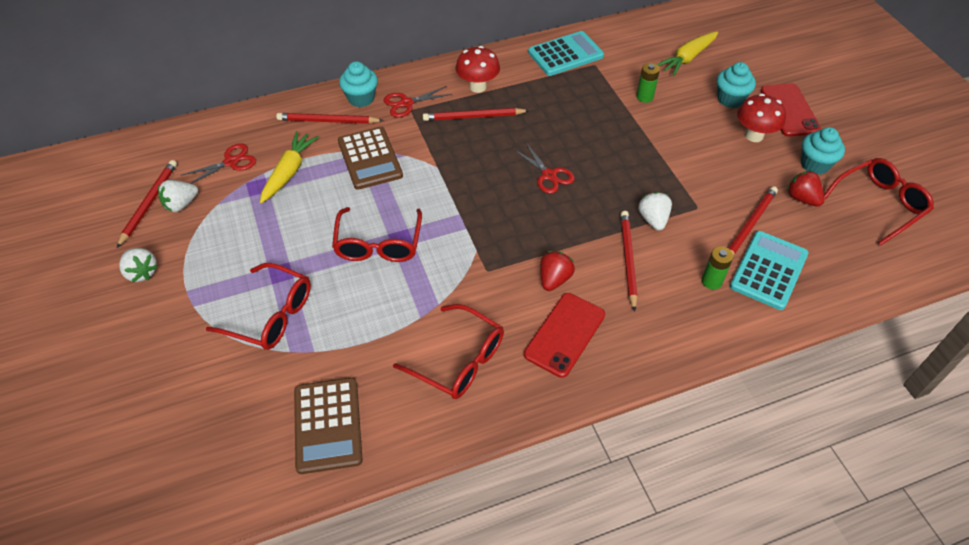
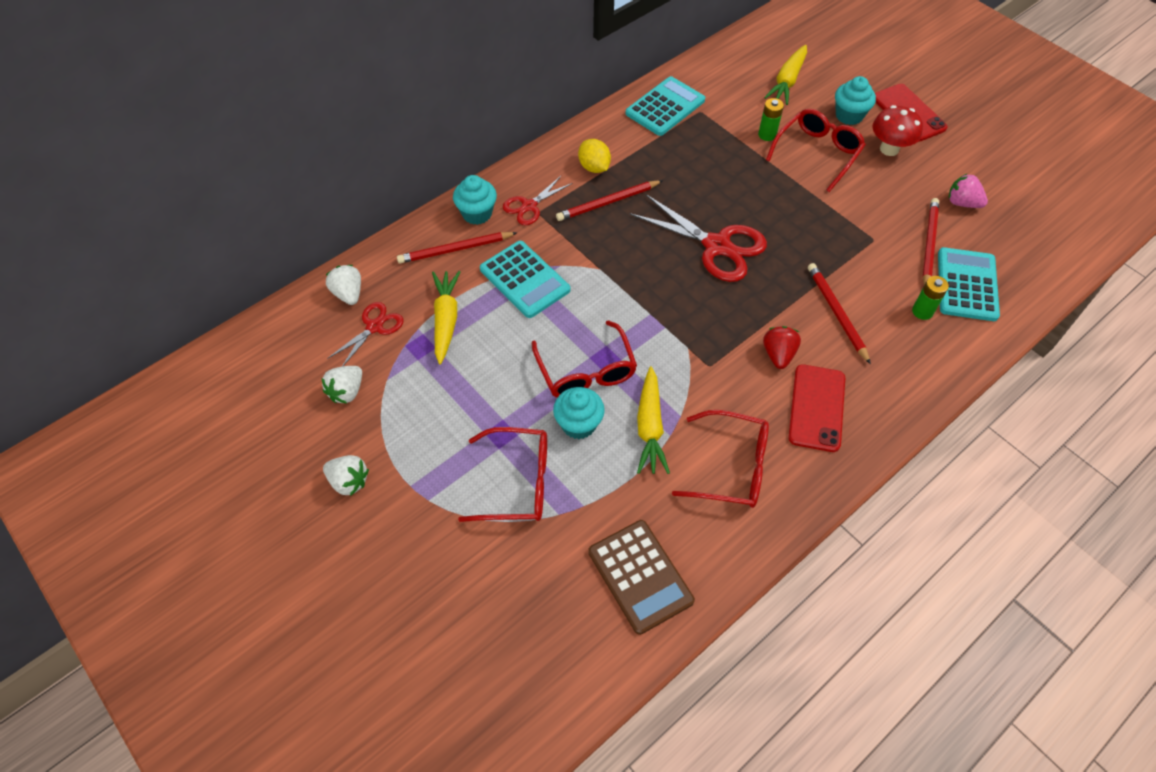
camera: 20 degrees left, 5 degrees up
(149, 203) = (309, 401): red pencil -> none
(369, 158) = (524, 280): brown calculator -> turquoise calculator
(407, 305) = (650, 427): none -> yellow carrot
(477, 87) = (594, 167): red mushroom -> yellow lemon
(549, 175) = (717, 246): red scissors -> red scissors, size x1.78
(653, 219) = (839, 264): white strawberry -> white strawberry (348, 293)
(802, 198) = (962, 203): red strawberry -> pink strawberry
(814, 164) = (957, 164): turquoise cupcake -> turquoise cupcake (578, 424)
(879, 204) = (1030, 190): red glasses -> red glasses (817, 153)

